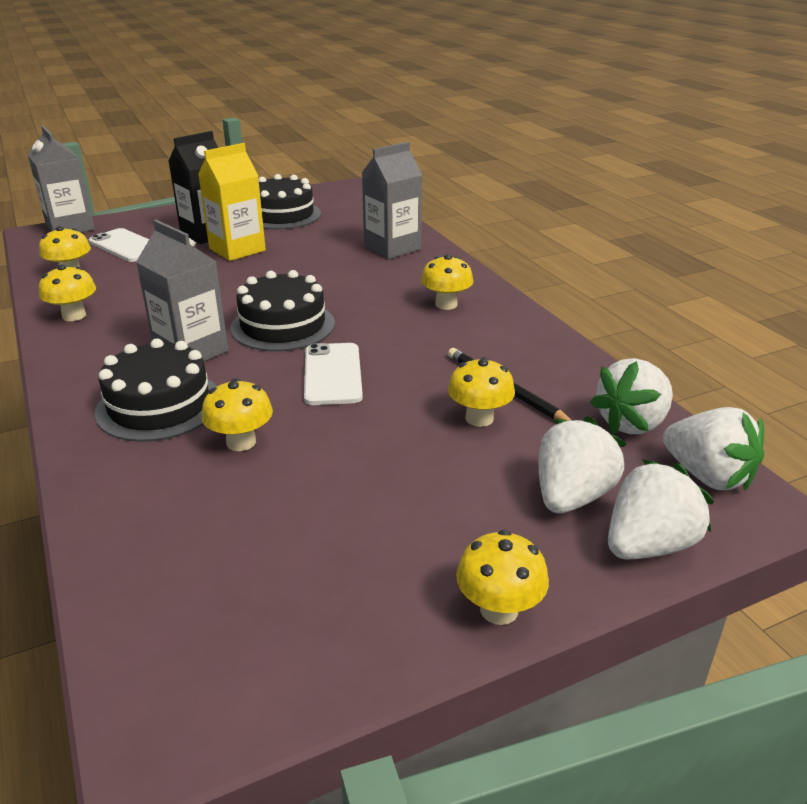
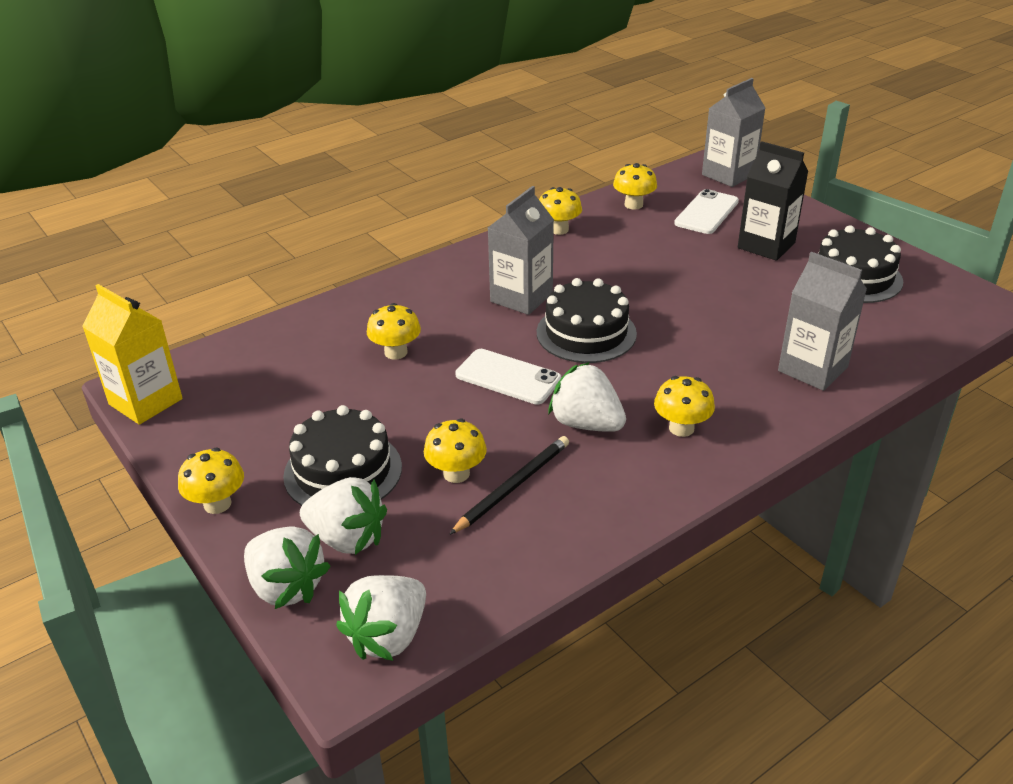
camera: 80 degrees right, 5 degrees up
(159, 405) = (437, 304): black cake -> black cake (343, 471)
(237, 249) = (738, 271): yellow carton -> yellow carton (146, 402)
(333, 374) = (508, 377): white phone -> white phone turned 45 degrees clockwise
(632, 423) = (471, 581): white strawberry -> white strawberry (586, 424)

